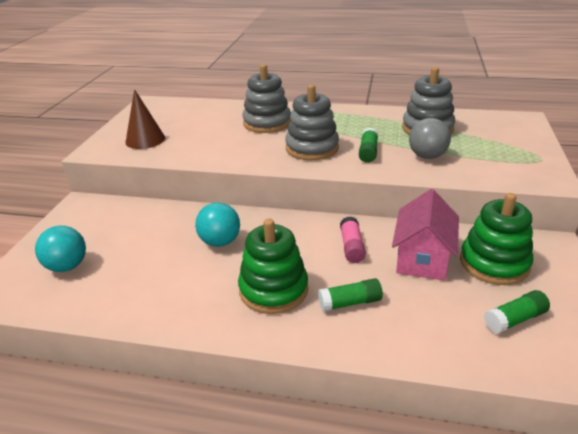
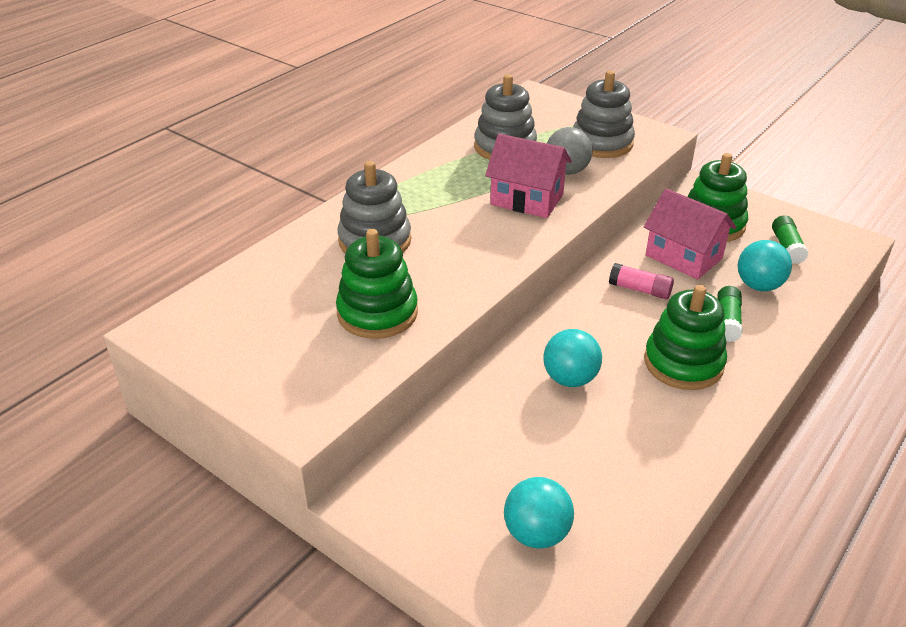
camera: 65 degrees left, 5 degrees up
(145, 140) = (315, 360): brown cone -> none
(197, 143) = (377, 313): none -> green stacking toy
(312, 148) = (482, 230): grey stacking toy -> grey stacking toy (602, 143)
(368, 152) = (527, 199): green glue stick -> pink house
(425, 312) = (758, 286): none -> turquoise ball

